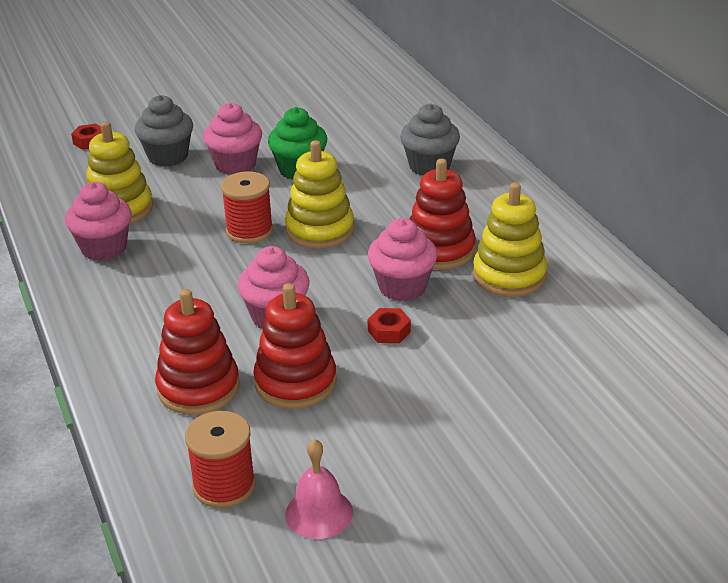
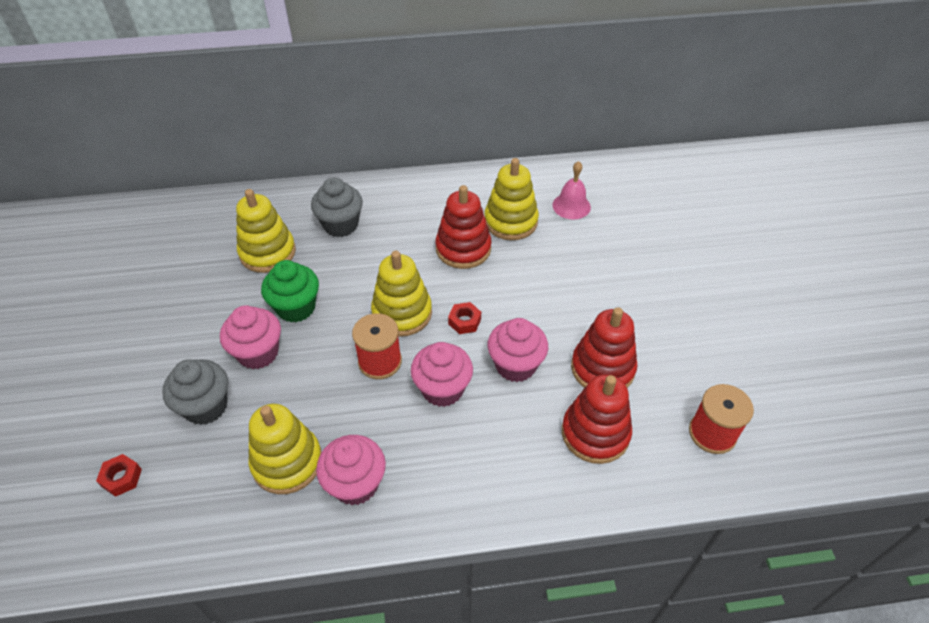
camera: 75 degrees left, 15 degrees up
(319, 513) = (744, 382): pink bell -> pink bell (571, 206)
(365, 137) = (267, 252): none -> yellow stacking toy
(389, 331) = (555, 301): red nut -> red nut (464, 321)
(402, 287) = (503, 281): pink cupcake -> pink cupcake (442, 389)

